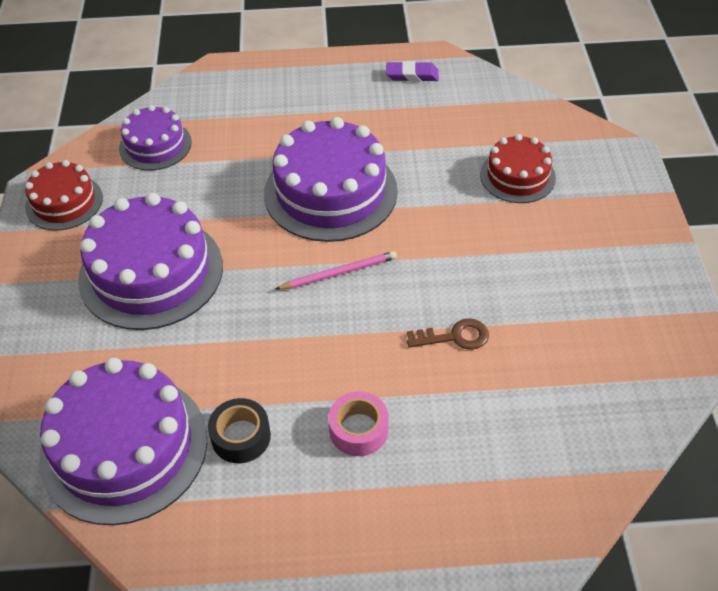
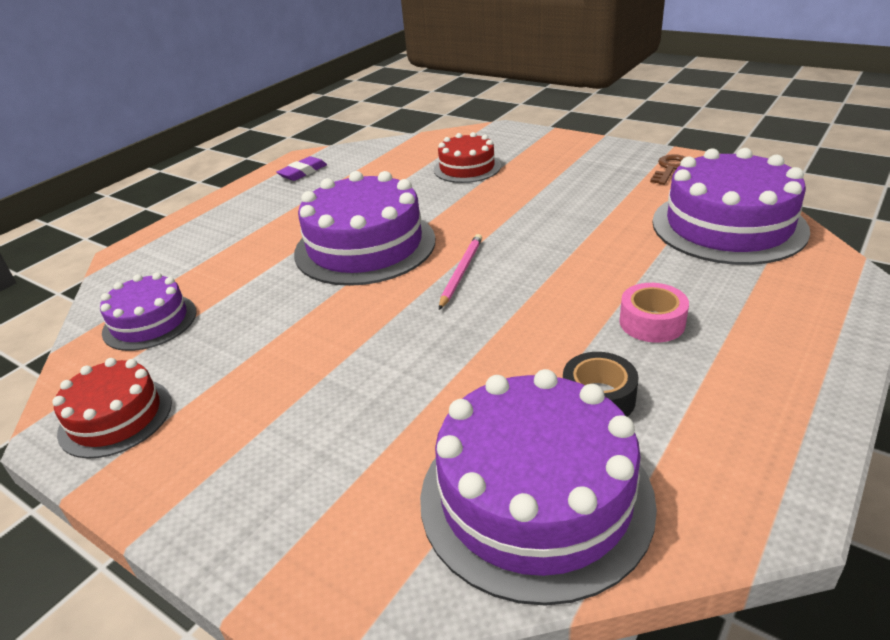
camera: 50 degrees left, 15 degrees down
(151, 272) = (311, 384): purple cake -> purple cake (728, 226)
(454, 337) = (594, 243): brown key -> brown key (670, 168)

